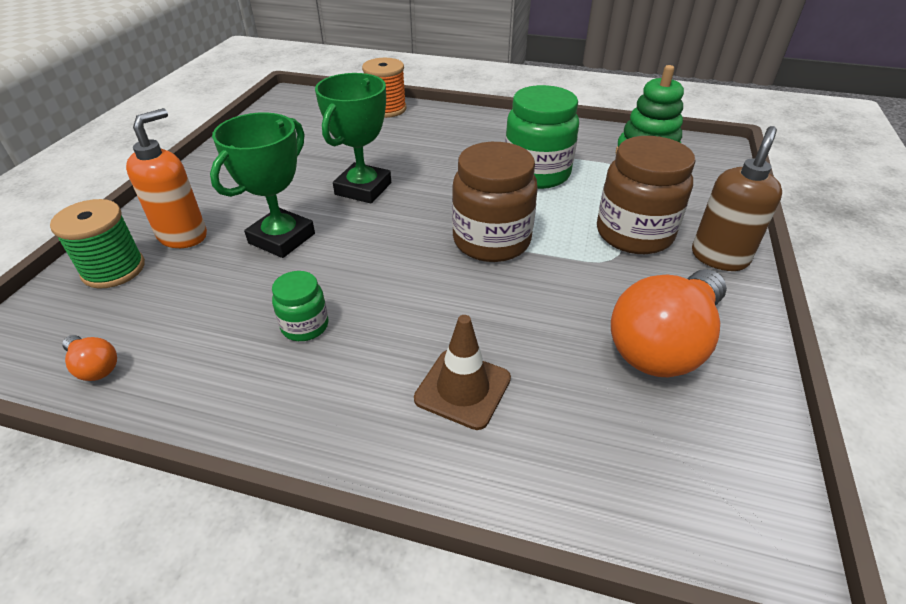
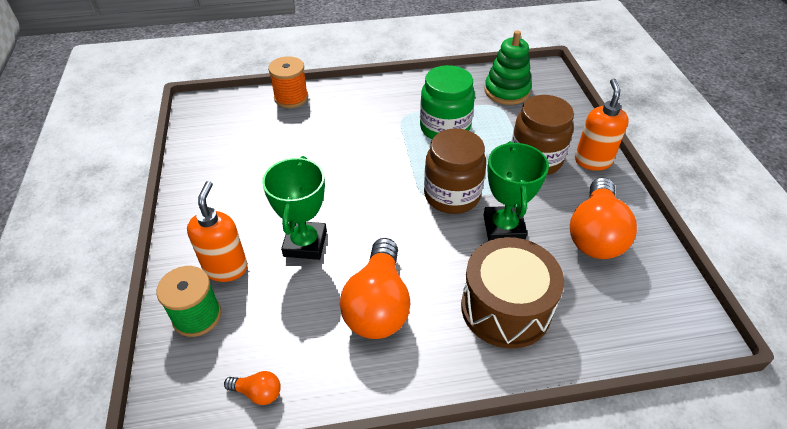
camera: 25 degrees left, 5 degrees up
(305, 326) = (378, 305): green jar -> orange light bulb
(363, 189) = (331, 180): green trophy -> green trophy (503, 228)
(463, 388) = (505, 308): brown traffic cone -> brown drum
(719, 257) = (592, 161): brown soap dispenser -> orange soap dispenser

